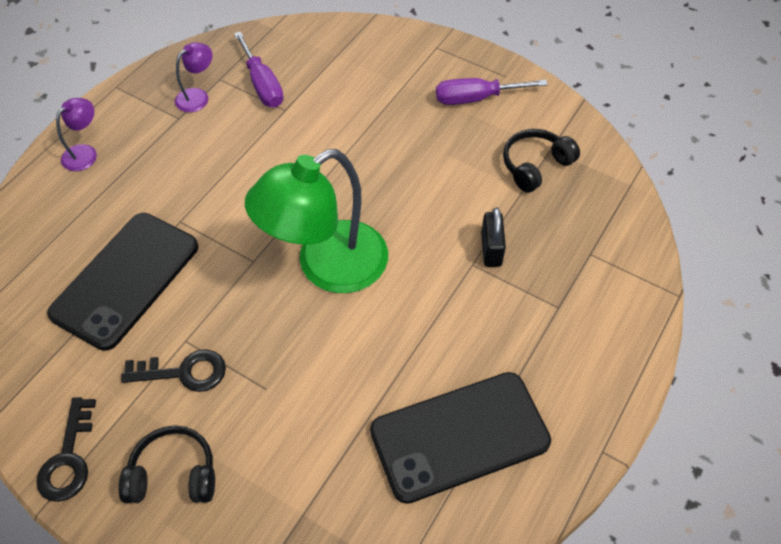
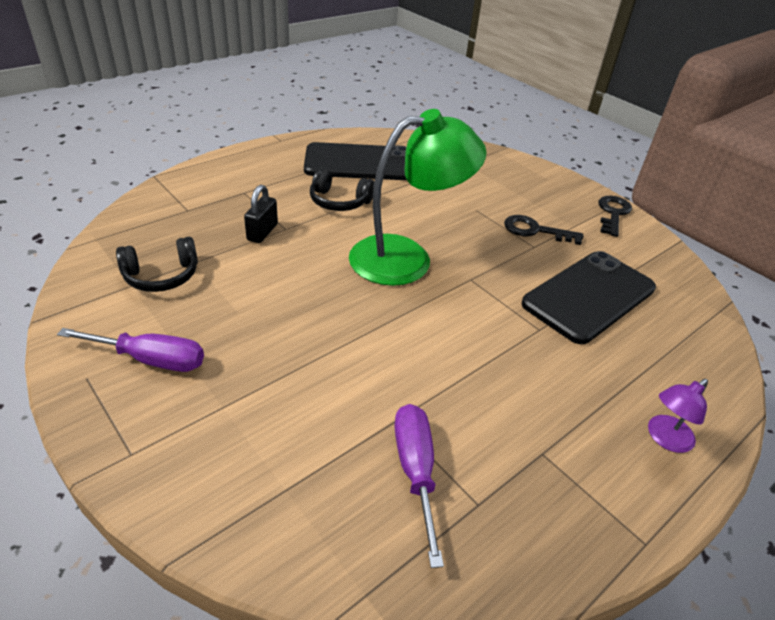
camera: 165 degrees left, 15 degrees down
(173, 474) = (542, 192): black headphones -> black headphones (339, 201)
(197, 96) = (514, 481): purple lamp -> none

